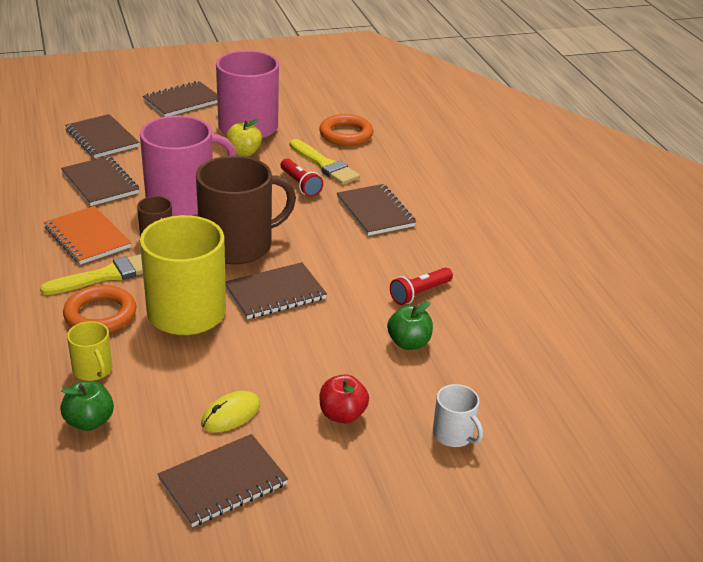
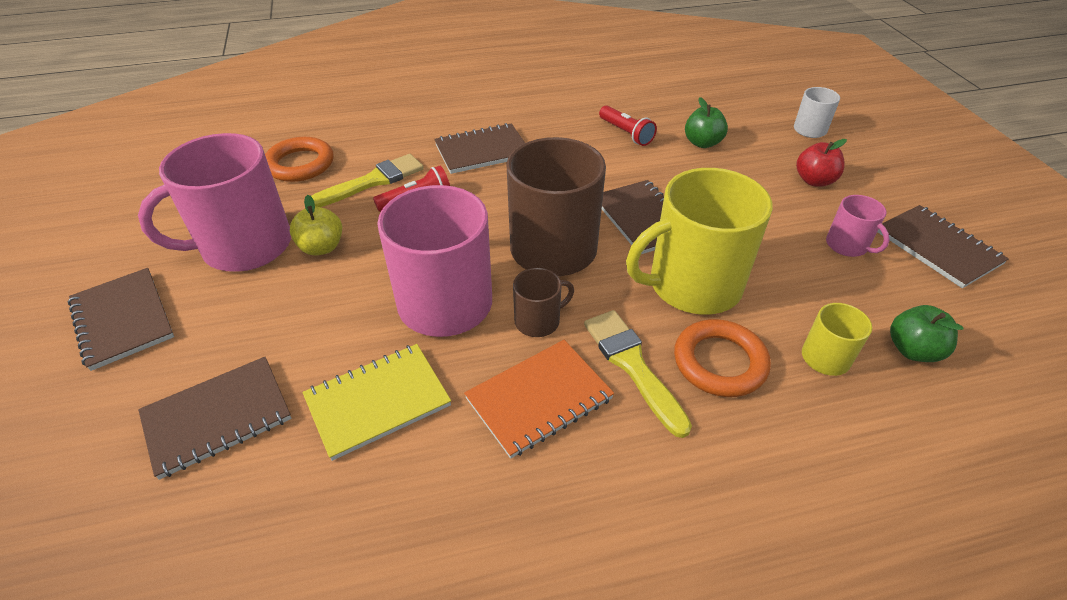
camera: 85 degrees left, 10 degrees up
(100, 183) = (378, 402): brown notebook -> yellow notebook
(231, 414) = (847, 245): yellow mouse -> pink mug

